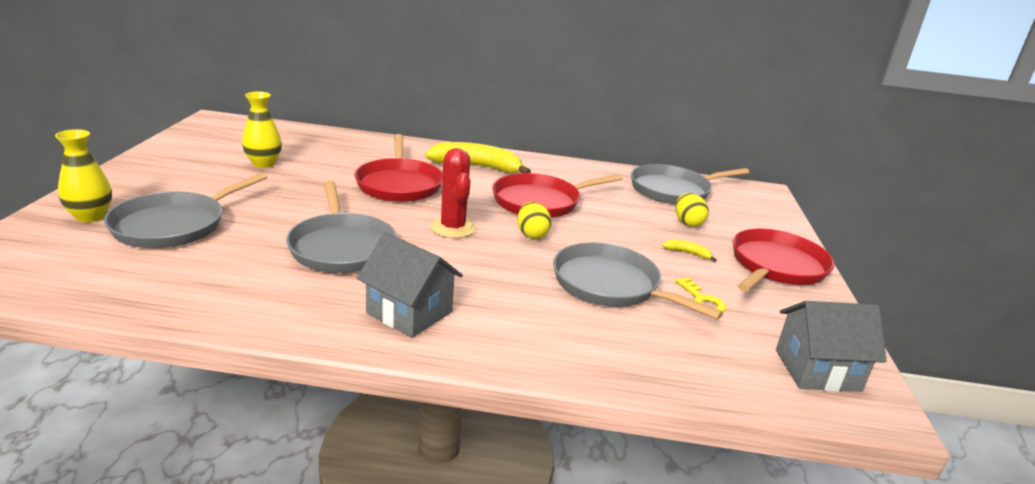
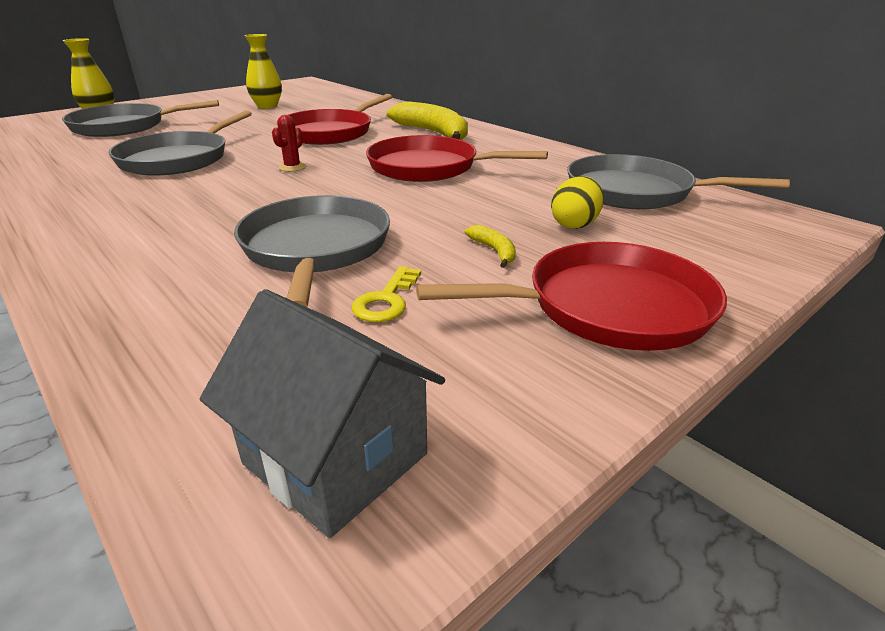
camera: 45 degrees right, 5 degrees up
(409, 312) = (99, 210): grey house -> none
(453, 228) = (292, 167): red cactus -> red cactus, size x0.54
(532, 234) = (350, 188): yellow egg -> none

